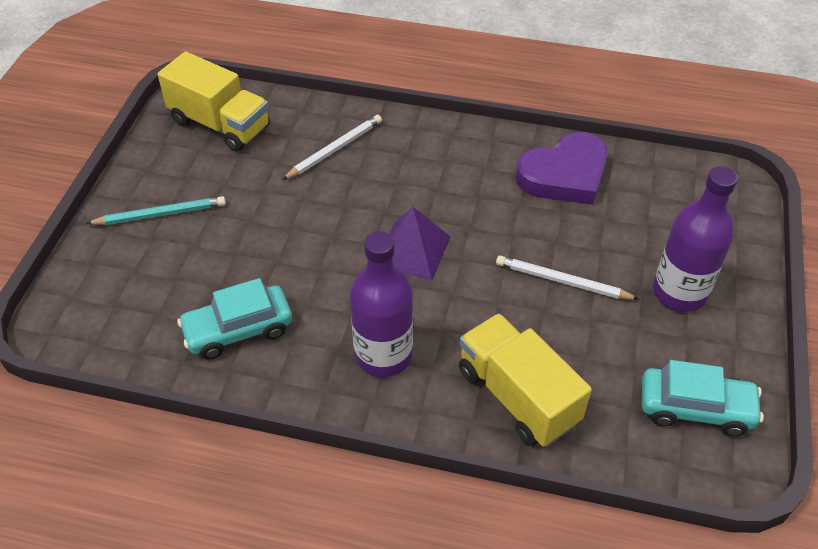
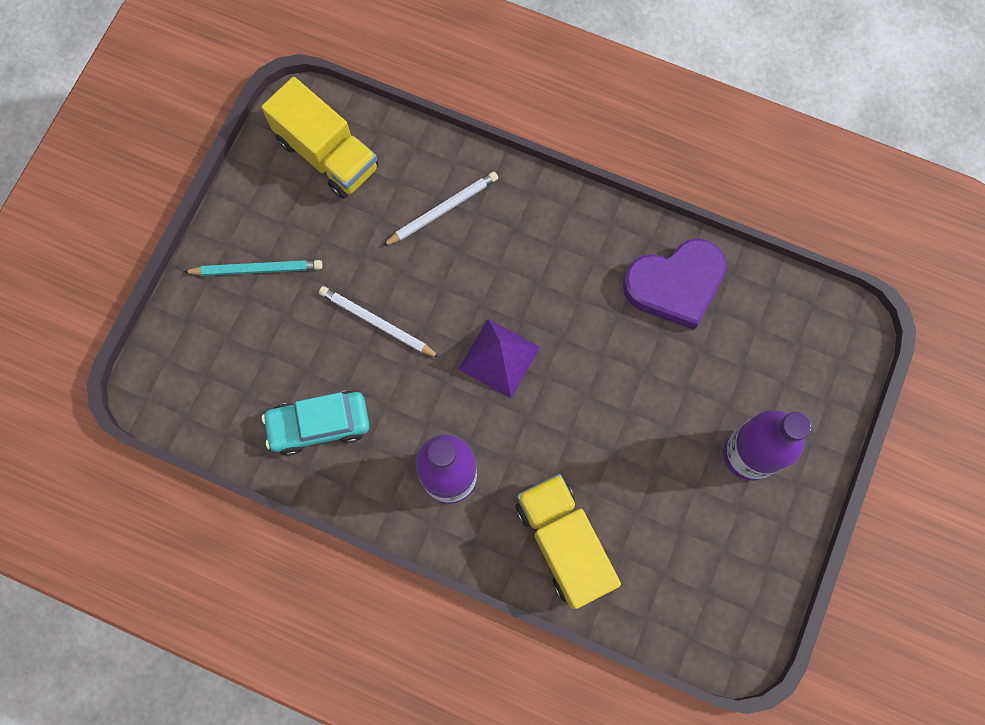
camera: 10 degrees right, 25 degrees up
(563, 281) = (638, 421): white pencil -> white pencil (377, 323)
(695, 408) = (723, 585): turquoise car -> none

